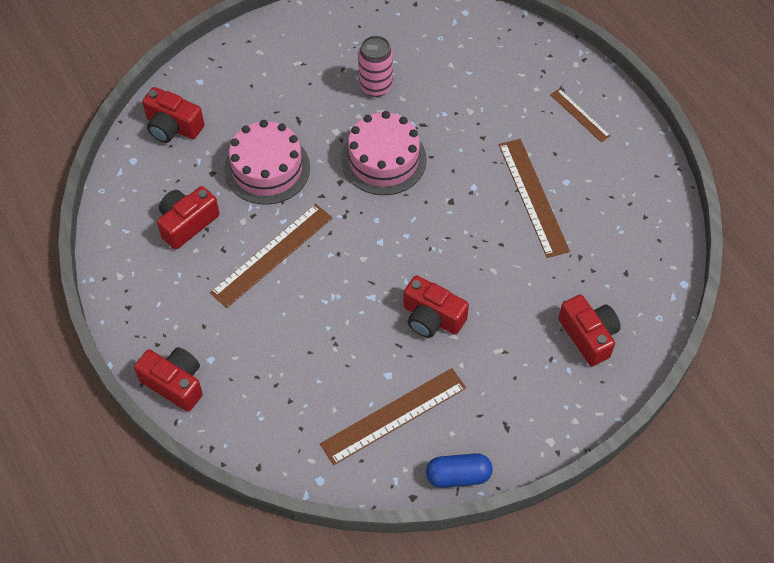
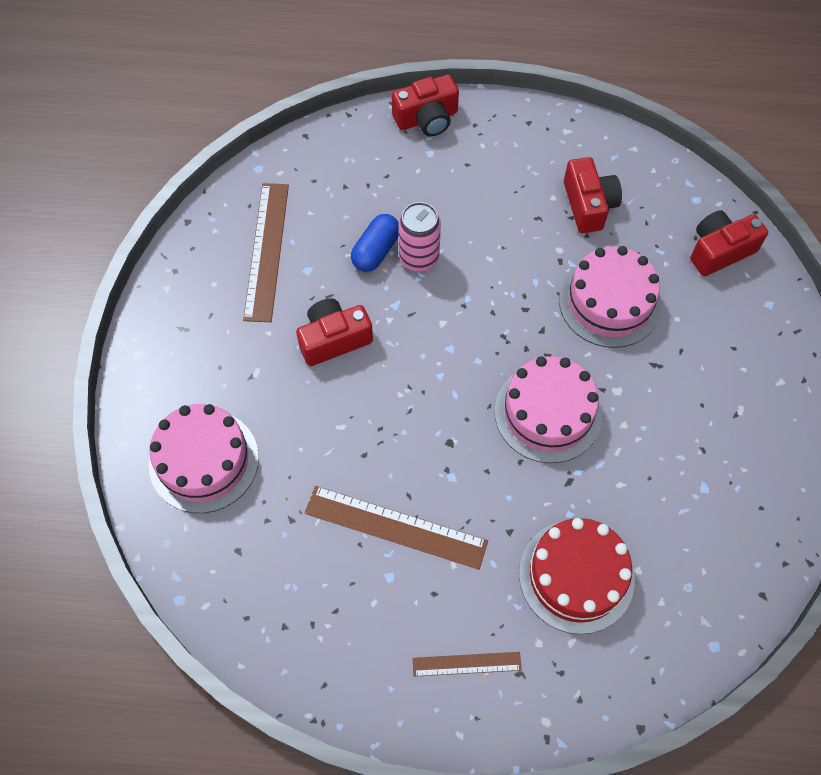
camera: 125 degrees right, 5 degrees up
(272, 255) = (502, 252): brown ruler -> none
(376, 86) = (655, 468): pink can -> pink can (419, 258)
(458, 476) = (174, 264): blue capsule -> blue capsule (376, 251)
(481, 91) = (576, 576): none -> red cake
(588, 336) = (204, 461): red camera -> pink cake

